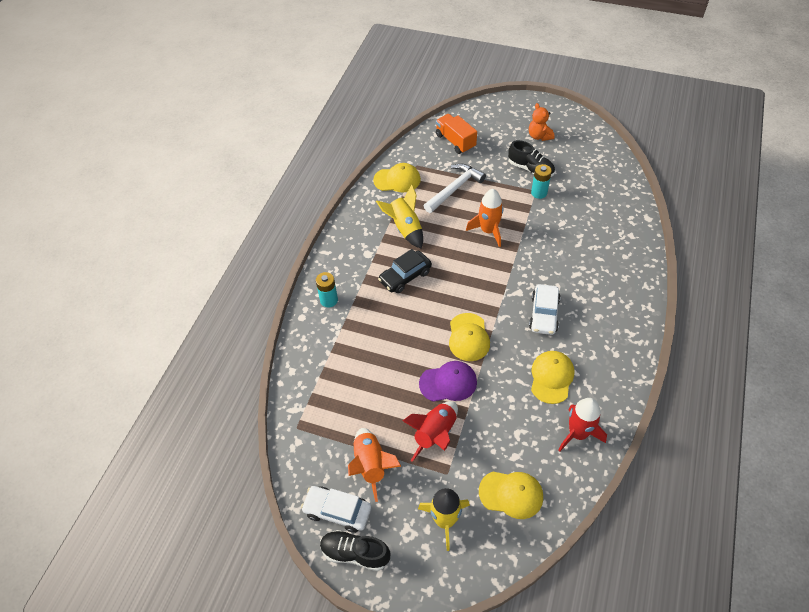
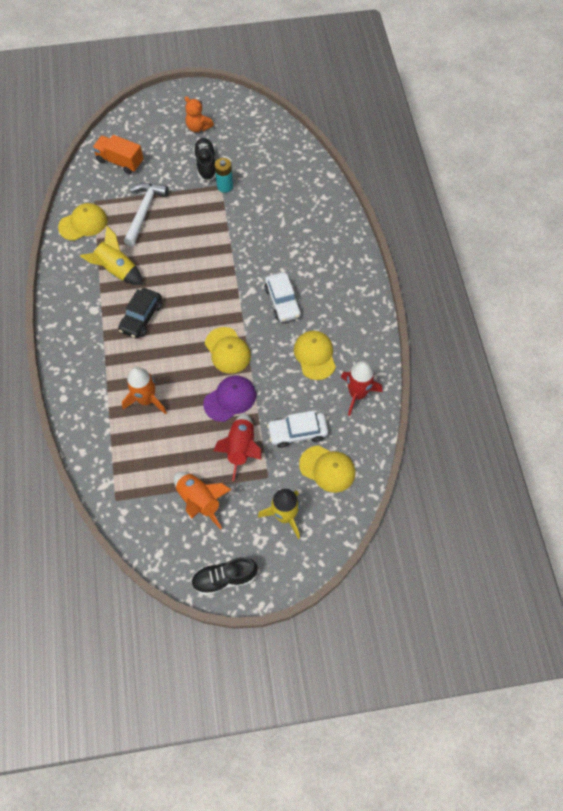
camera: 30 degrees left, 10 degrees up
(329, 300) = (81, 370): turquoise battery -> none
(337, 511) = (191, 552): white car -> white car (297, 432)
(488, 231) = (196, 242): orange rocket -> orange rocket (146, 399)
(511, 494) = (327, 469): yellow cap -> yellow cap turned 45 degrees clockwise
(530, 169) = (206, 165): black shoe -> black shoe turned 105 degrees counterclockwise

